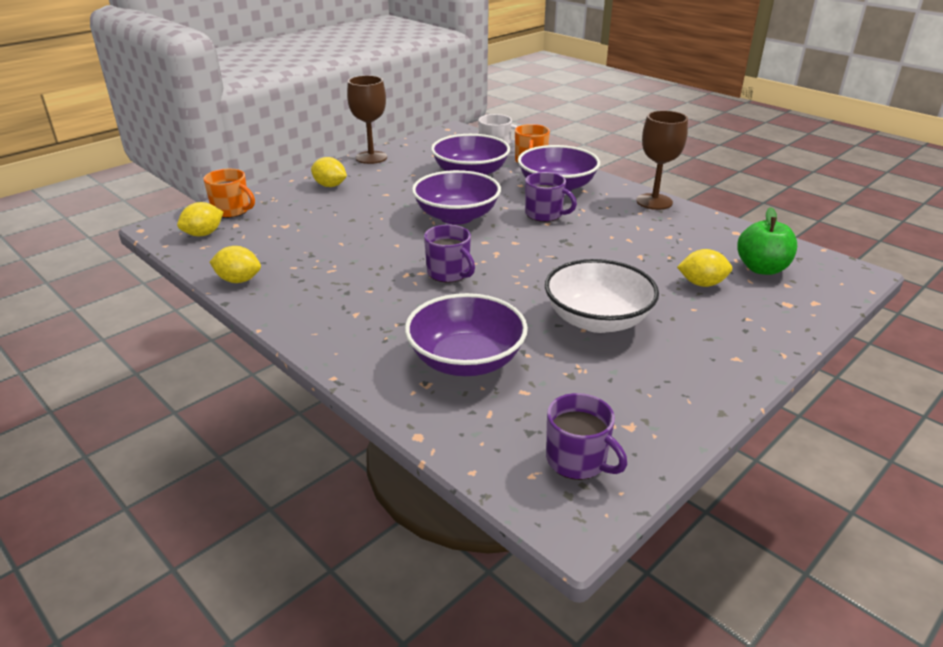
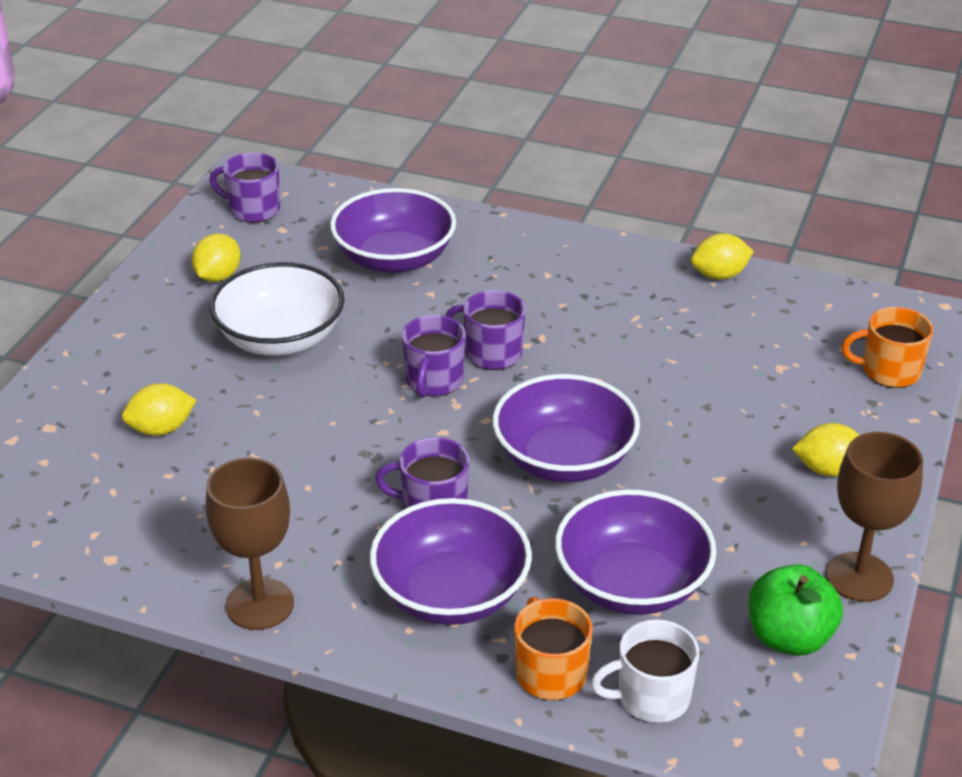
camera: 155 degrees right, 5 degrees up
(203, 234) = (859, 322): yellow lemon -> yellow lemon (218, 276)
(501, 267) = (434, 381): none -> purple mug
(761, 268) = (76, 483): green apple -> green apple (789, 637)

